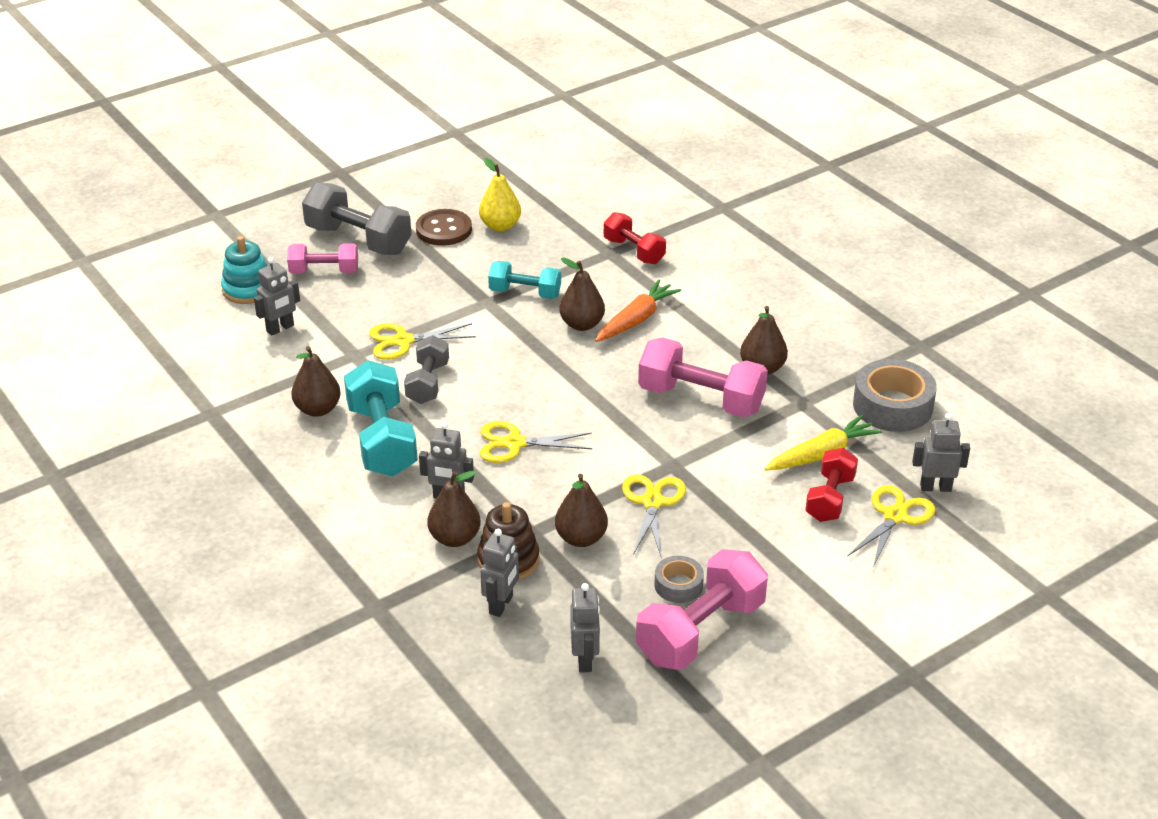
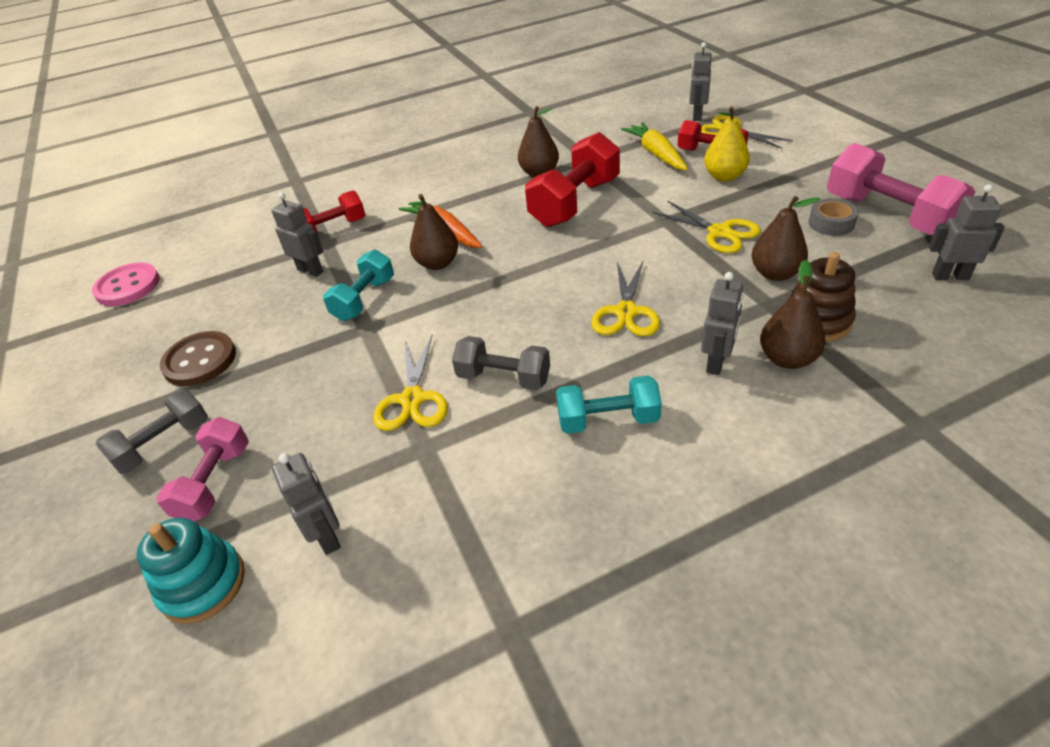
camera: 75 degrees left, 5 degrees up
(318, 409) = (532, 487): brown pear -> none
(358, 240) = (164, 444): grey dumbbell -> grey dumbbell, size x0.62
(382, 440) = (608, 420): turquoise dumbbell -> turquoise dumbbell, size x0.62
(500, 226) = (226, 315): yellow pear -> yellow pear (724, 176)
(501, 605) = (888, 327): grey robot -> grey robot (310, 270)
(535, 165) = (128, 286): none -> pink button
(652, 502) = (719, 232): yellow scissors -> yellow scissors turned 150 degrees counterclockwise
(701, 399) = (575, 203): pink dumbbell -> red dumbbell
(892, 406) = (600, 125): grey tape -> none

